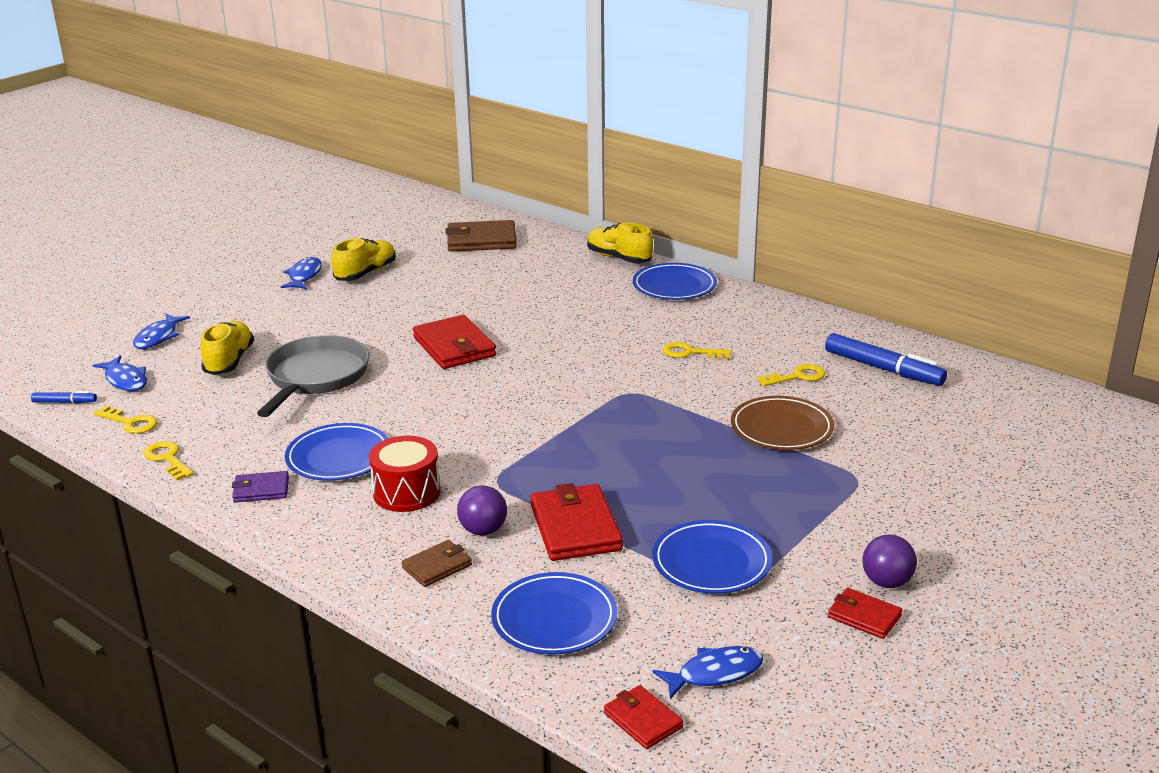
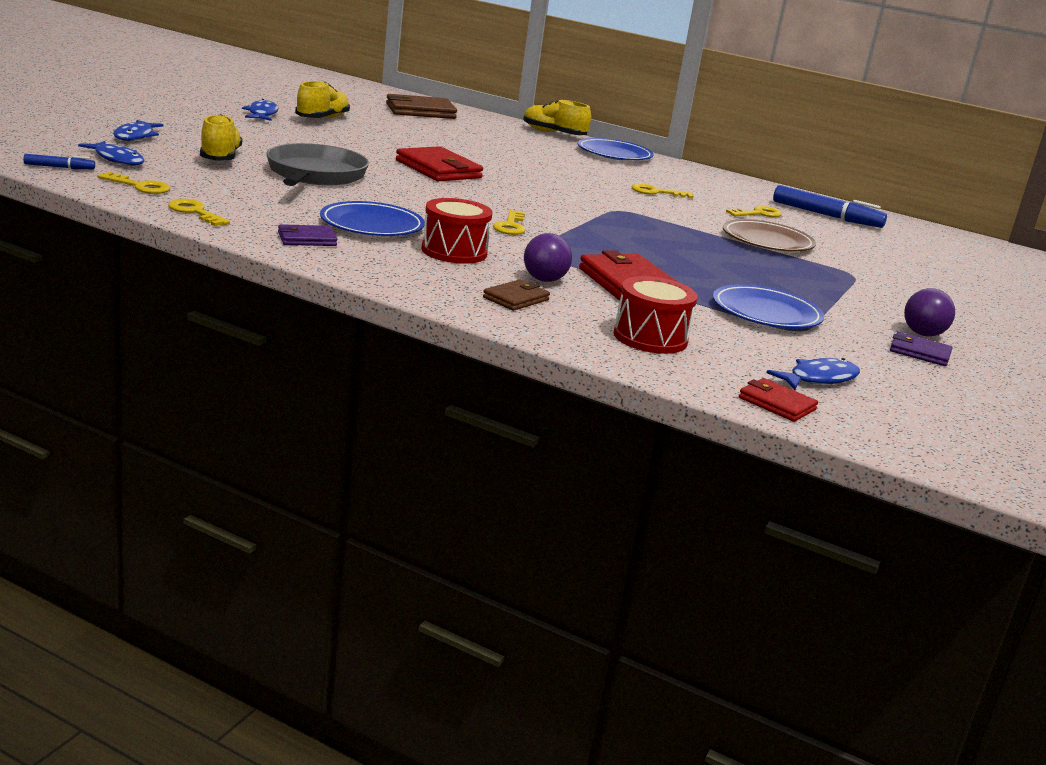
camera: 15 degrees left, 5 degrees down
(489, 439) = (510, 226): none -> yellow key
(554, 619) = (650, 338): blue plate -> red drum
(864, 616) = (919, 352): red wallet -> purple wallet

